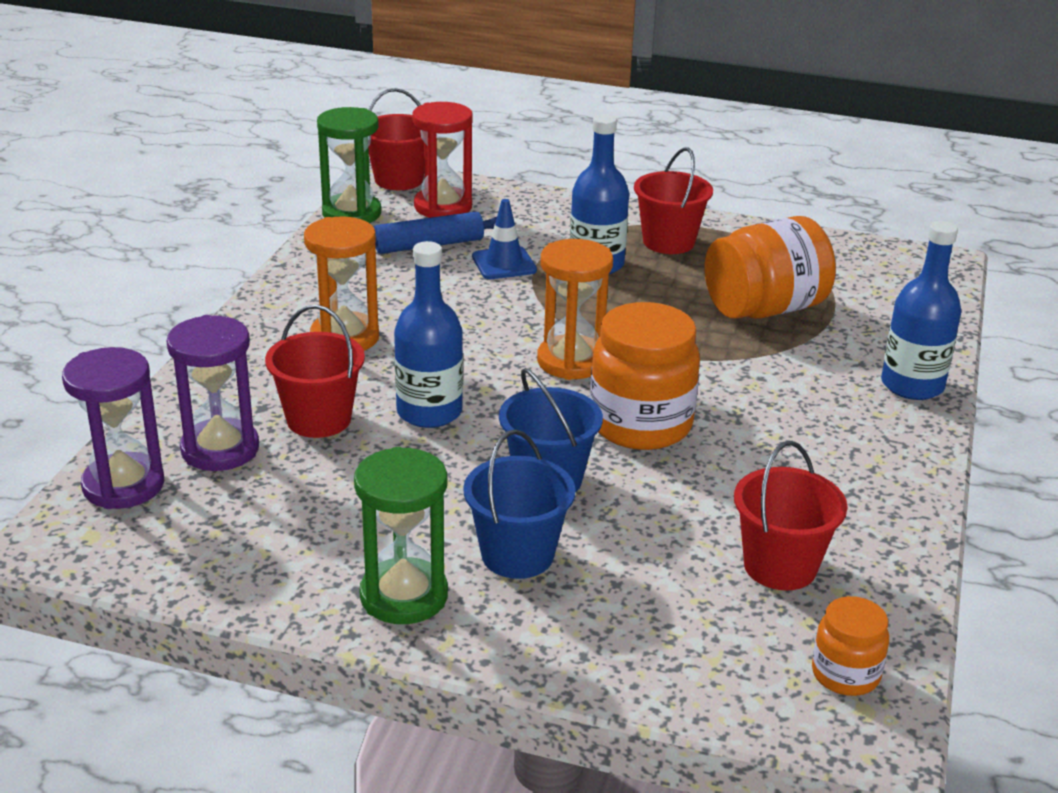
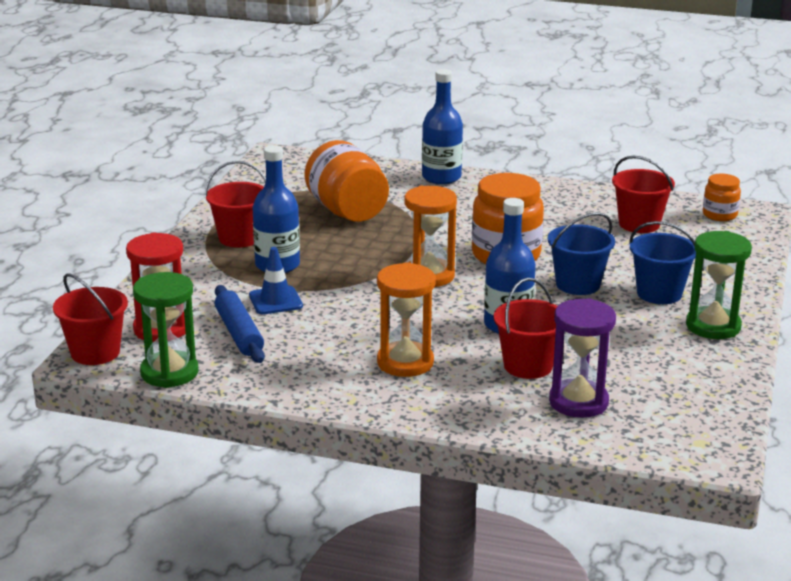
camera: 90 degrees left, 5 degrees down
(123, 485) = (637, 437): purple hourglass -> none

